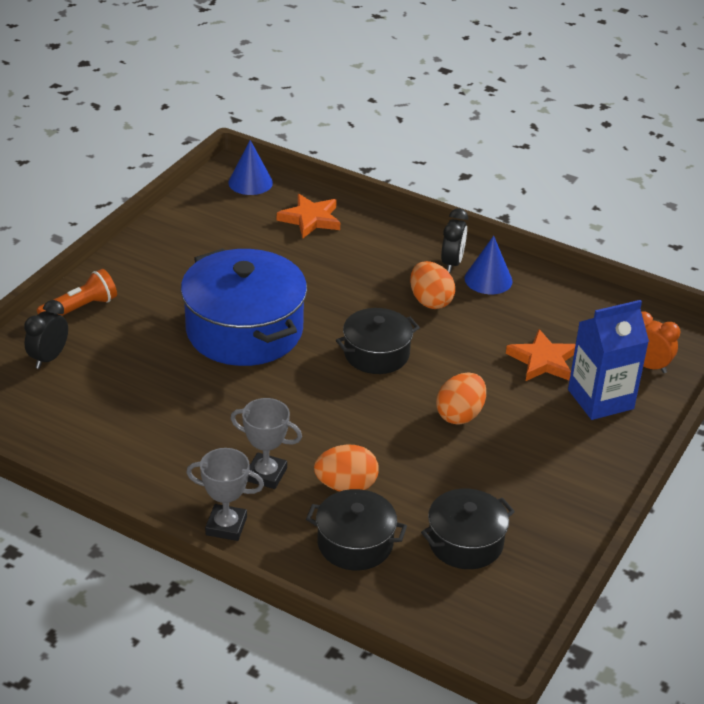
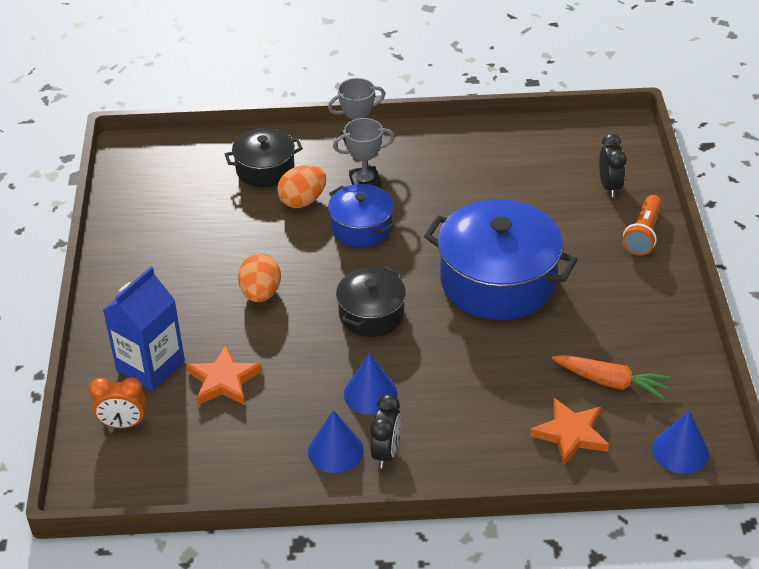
camera: 150 degrees right, 5 degrees up
(245, 232) = (610, 382): none -> orange carrot
(314, 431) = (361, 227): none -> blue pot
(430, 301) = (370, 393): orange egg -> blue cone
(452, 263) = (386, 452): black clock -> black clock turned 150 degrees counterclockwise
(465, 542) = (190, 203): black pot -> none

